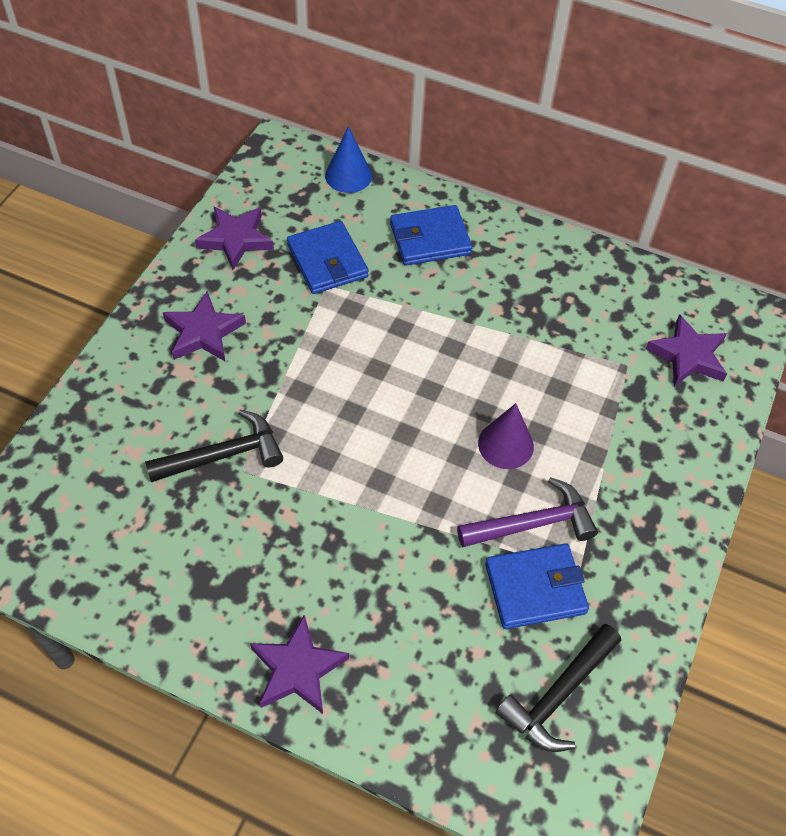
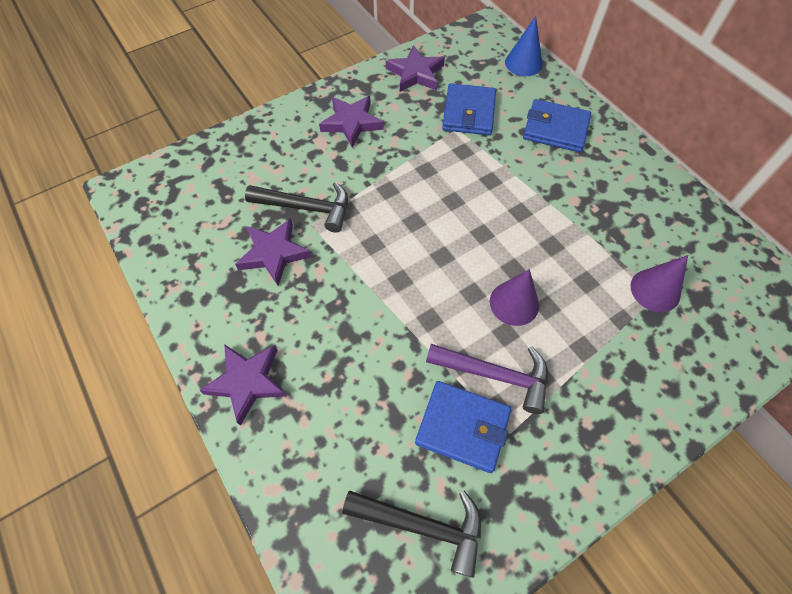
camera: 35 degrees right, 5 degrees up
(558, 695) = (423, 525): black hammer -> black hammer turned 150 degrees counterclockwise
(622, 365) = (655, 290): none -> purple cone
(688, 355) = (721, 311): purple star -> purple star (274, 253)

